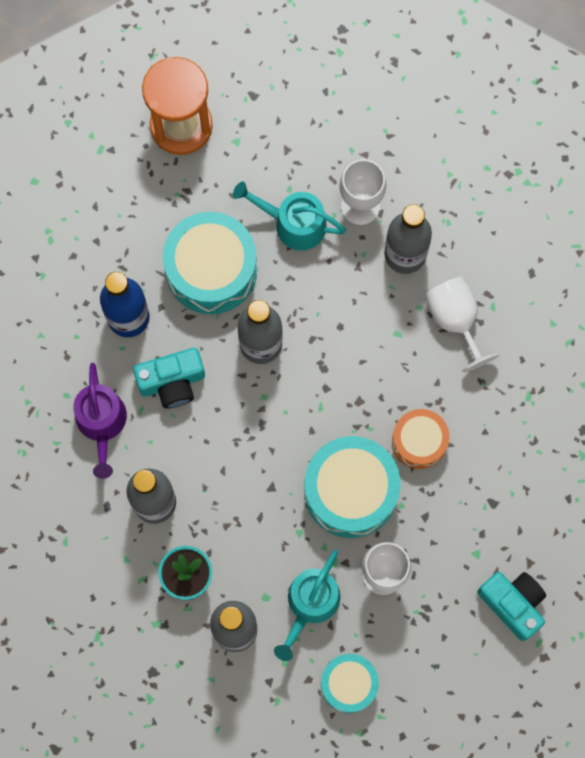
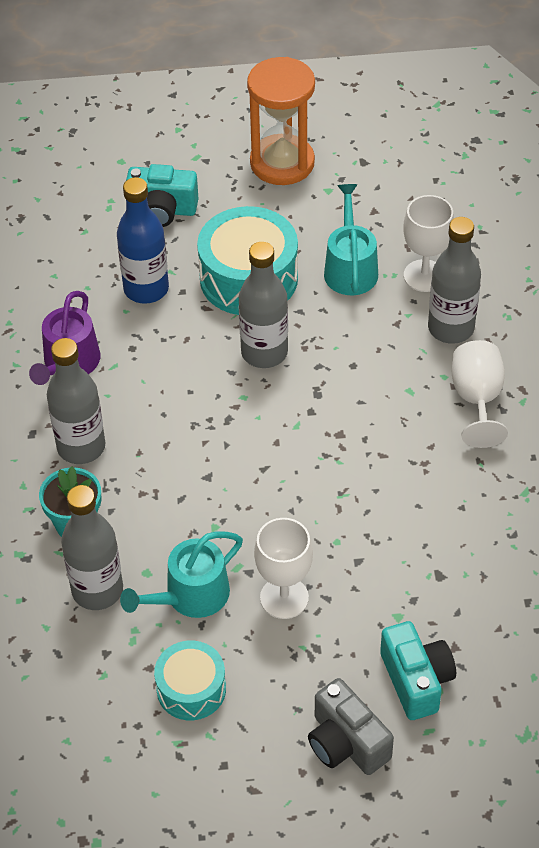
camera: 25 degrees right, 25 degrees down
(172, 382) = (158, 354): turquoise camera -> turquoise camera (162, 210)
(294, 223) = (350, 268): turquoise watering can -> turquoise watering can turned 45 degrees clockwise
(351, 491) = (289, 509): turquoise drum -> none
(419, 441) = (386, 491): orange drum -> none
(483, 679) = (346, 743): none -> grey camera

